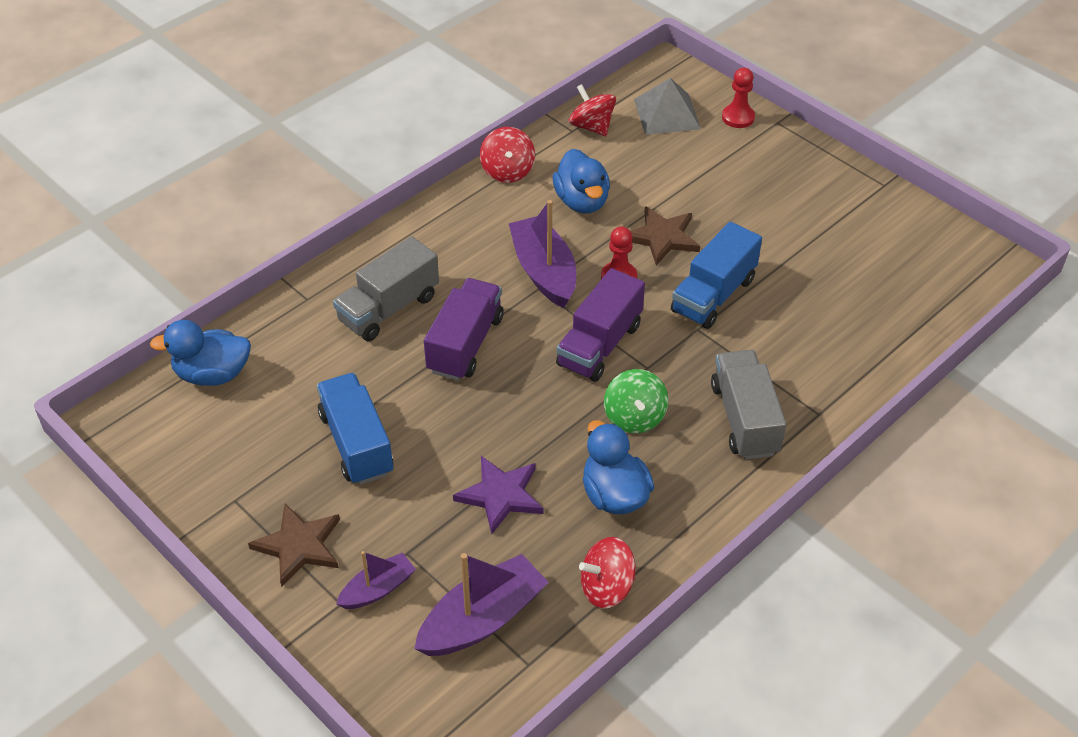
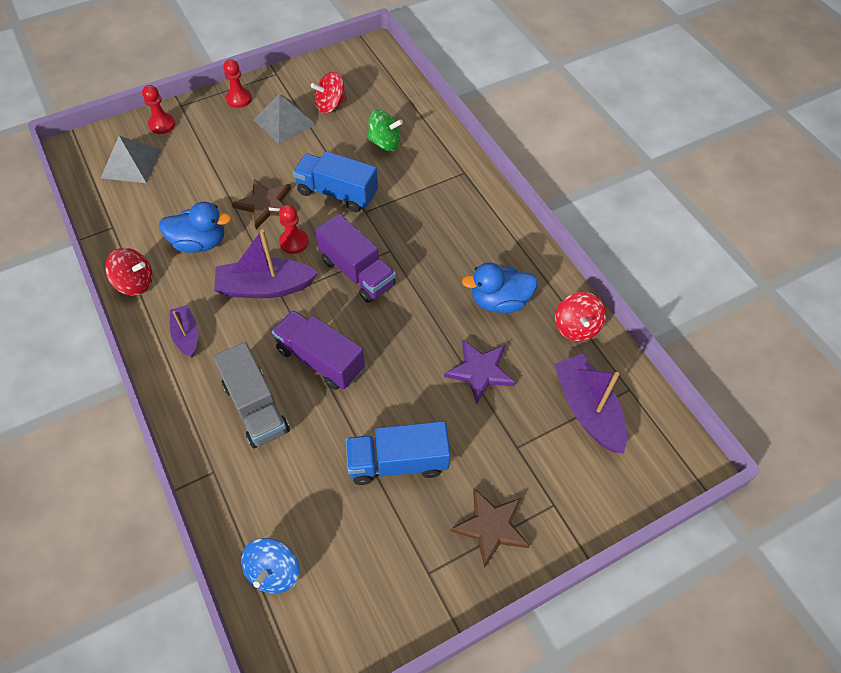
camera: 75 degrees left, 10 degrees up
(212, 374) = (273, 571): blue duck -> blue spinning top
(378, 589) = (546, 475): purple boat -> purple boat (187, 335)
(591, 126) = (116, 213): red spinning top -> red spinning top (330, 105)
(634, 417) = (433, 270): green spinning top -> green spinning top (385, 143)
(713, 295) = (337, 193): blue truck -> blue truck turned 150 degrees clockwise
(744, 419) = (456, 211): grey truck -> none
(804, 216) = (284, 122): none -> grey pyramid
(818, 166) = (239, 99): none -> red pawn

